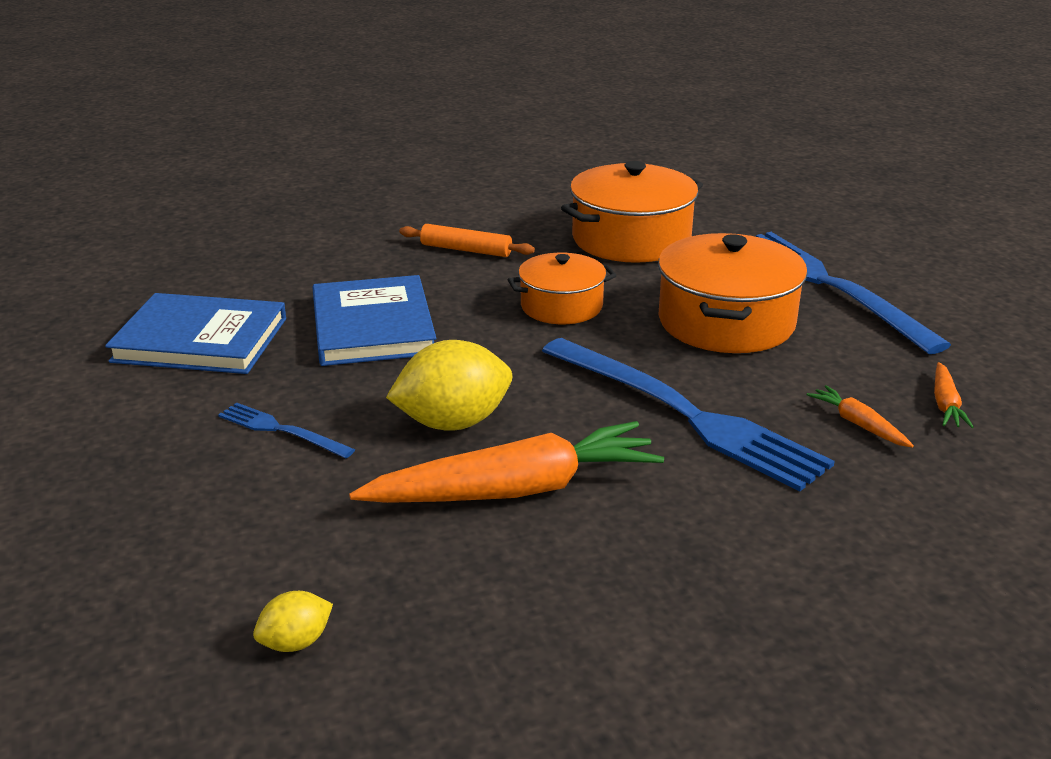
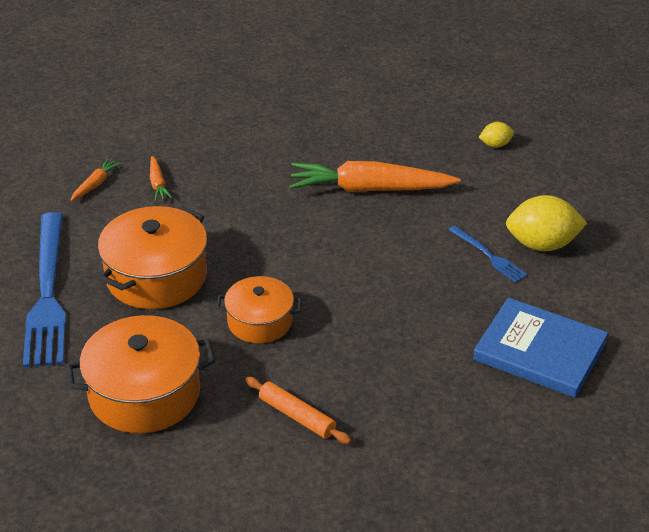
camera: 160 degrees left, 10 degrees up
(373, 326) = (408, 334): blue book -> none
(453, 423) = (384, 237): yellow lemon -> yellow lemon (542, 244)
(685, 414) = (247, 212): blue fork -> none

